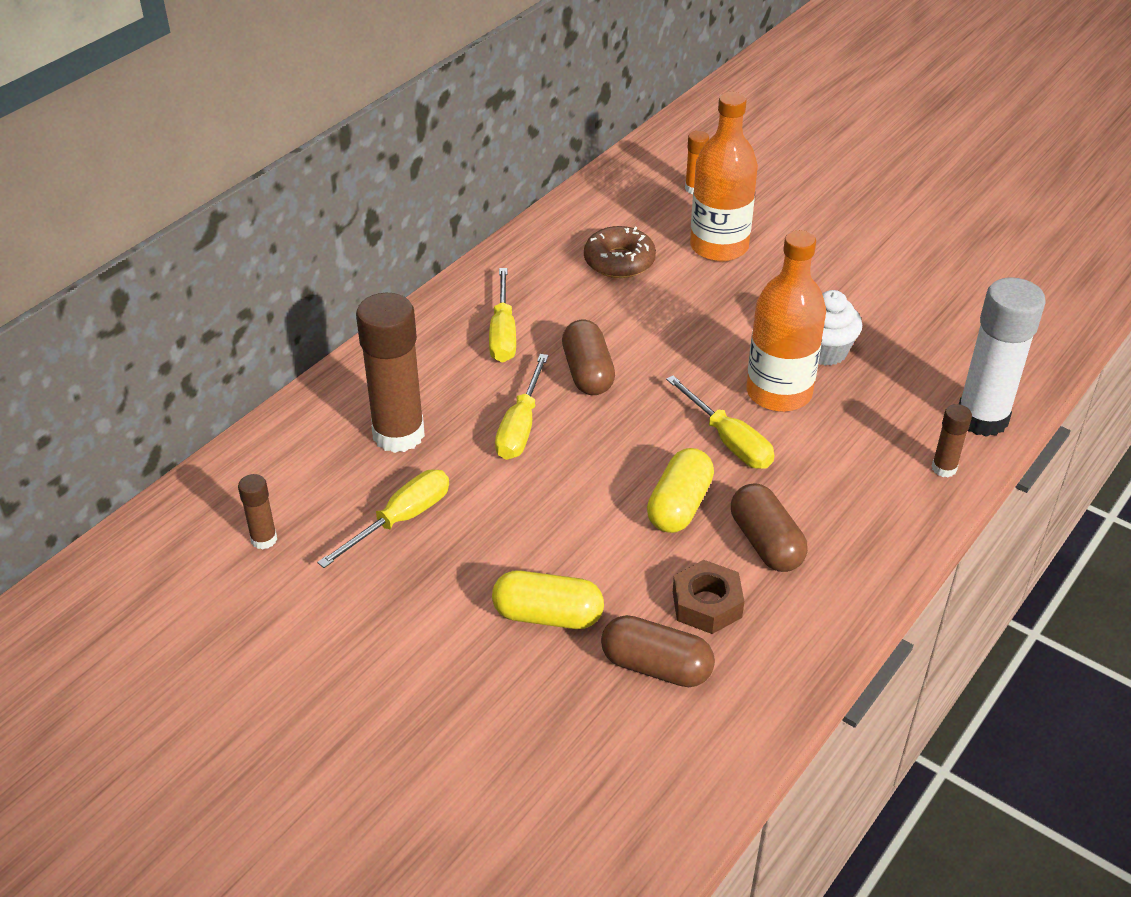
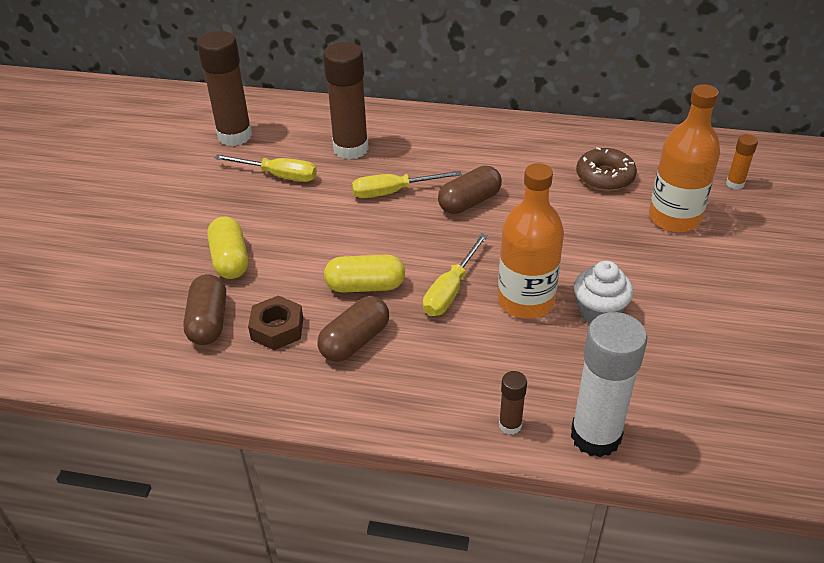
camera: 65 degrees right, 0 degrees up
(264, 539) = (234, 136): brown glue stick -> brown glue stick, size x2.14
(503, 333) = (478, 154): yellow screwdriver -> none

